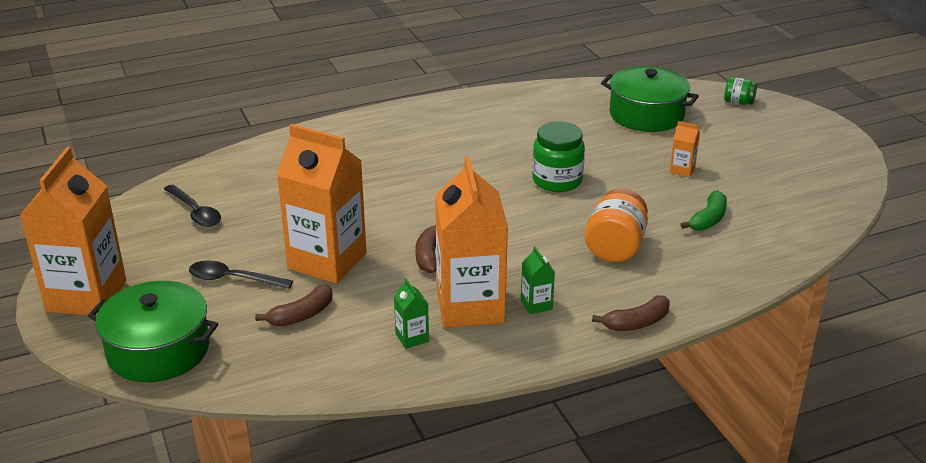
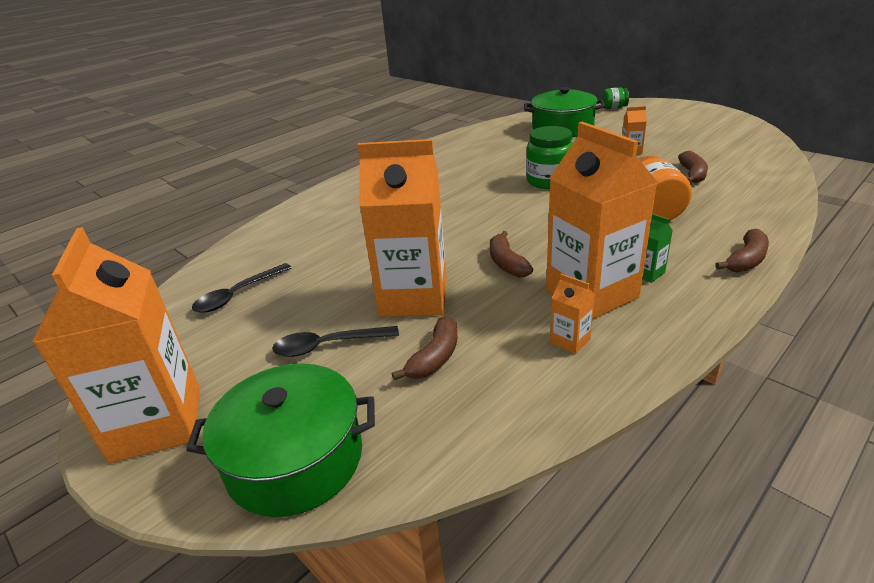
camera: 20 degrees left, 0 degrees up
(195, 212) = (238, 295): black spoon -> black spoon turned 105 degrees clockwise
(412, 338) = (570, 341): green carton -> orange carton
(708, 219) = (692, 174): green banana -> brown banana

